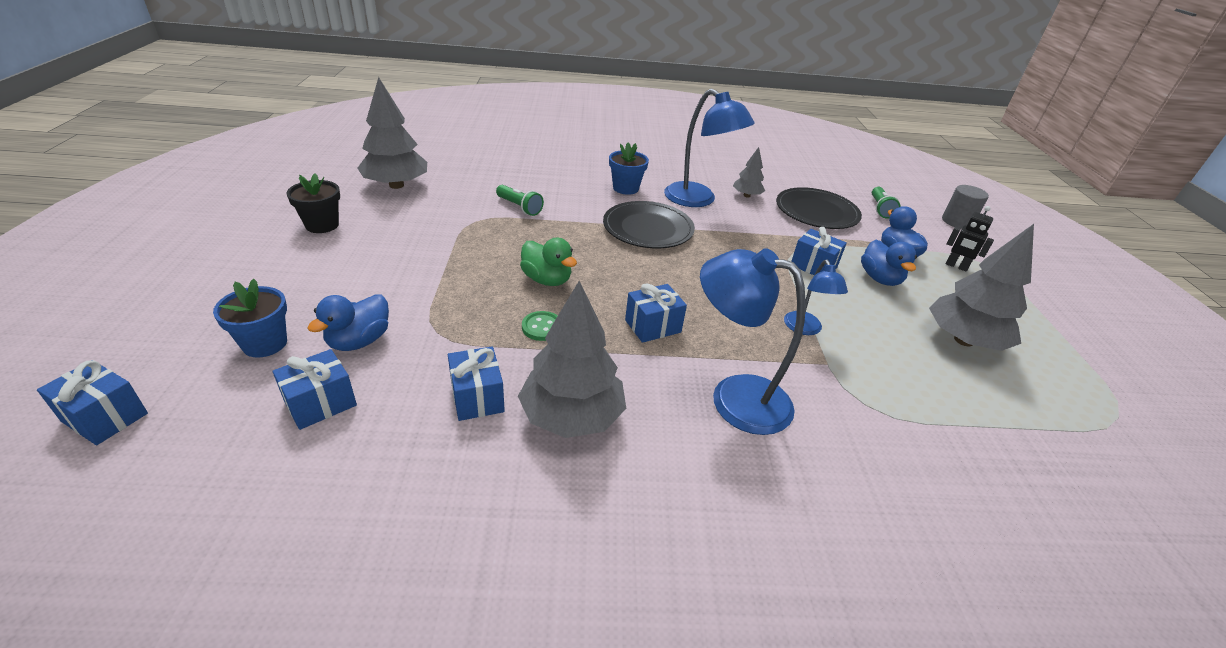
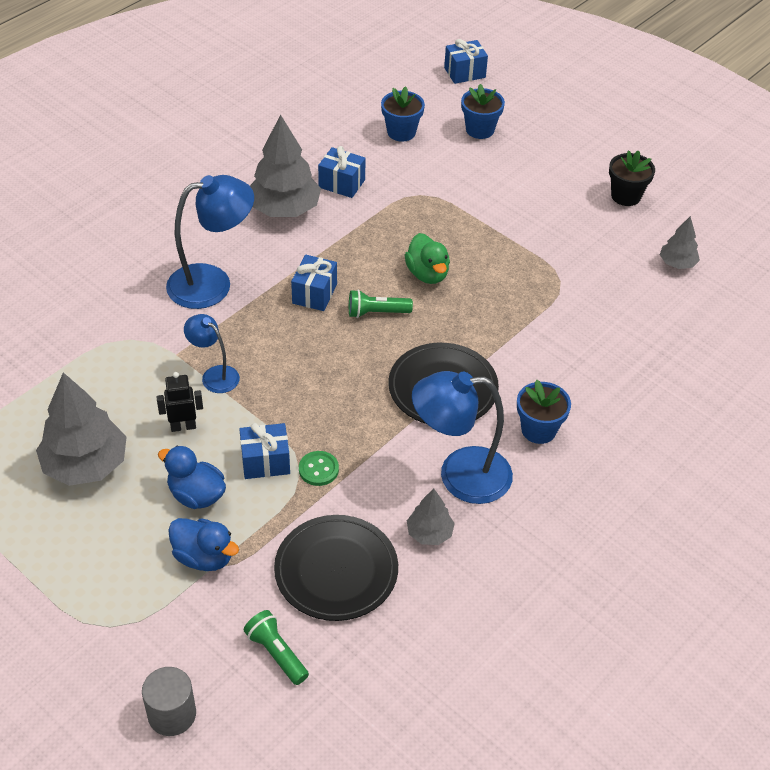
camera: 135 degrees right, 10 degrees up
(320, 403) = (401, 132): blue gift -> blue flower pot
(359, 341) = (445, 162): blue duck -> none
(396, 185) = (677, 263): grey tree -> grey tree, size x0.52
(519, 207) = (563, 322): green flashlight -> green flashlight (376, 312)
(542, 327) = (374, 240): green button -> green button (318, 469)
(547, 280) = (427, 274): green duck -> green duck turned 105 degrees counterclockwise
(956, 266) = (133, 590): black robot -> black robot (183, 426)

